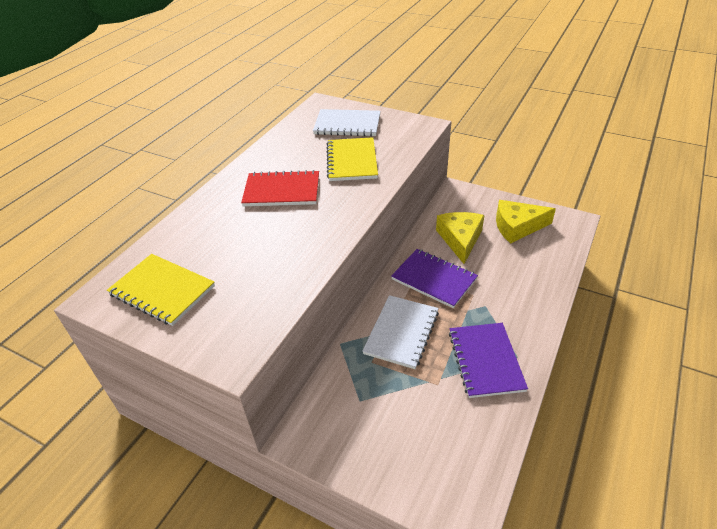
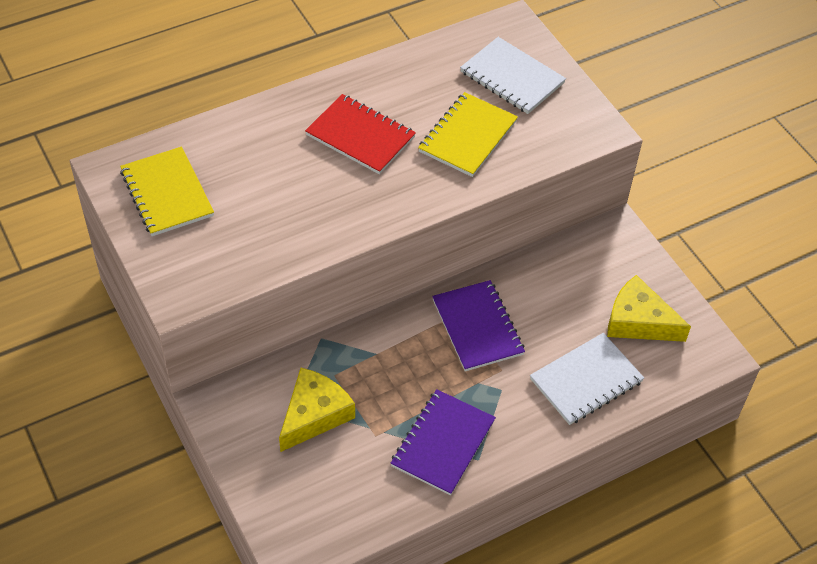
camera: 30 degrees right, 10 degrees up
(401, 332) = (389, 364): white notebook -> white notebook (586, 380)
(460, 239) = (554, 297): yellow cheese -> yellow cheese (314, 414)

